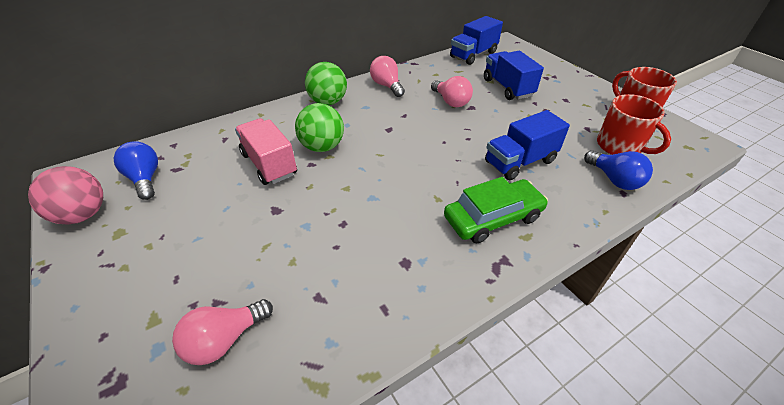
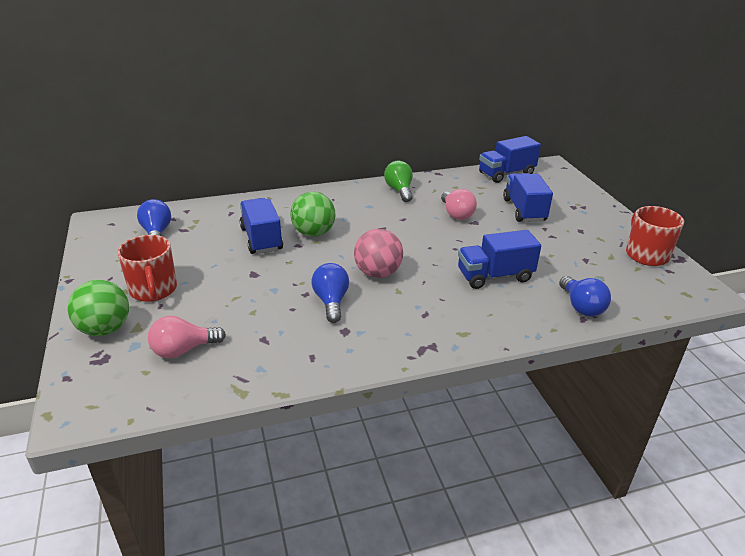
camera: 15 degrees right, 10 degrees down
(83, 215) = (103, 250): pink ball -> pink ball (378, 273)
(269, 164) = (261, 239): pink truck -> blue truck
(328, 102) = (335, 196): green ball -> green ball (105, 329)
(375, 227) = (331, 301): none -> blue light bulb
(387, 86) = (399, 190): pink light bulb -> green light bulb
(493, 218) = (440, 314): green car -> none
(620, 146) = (609, 281): red mug -> red mug (153, 290)

